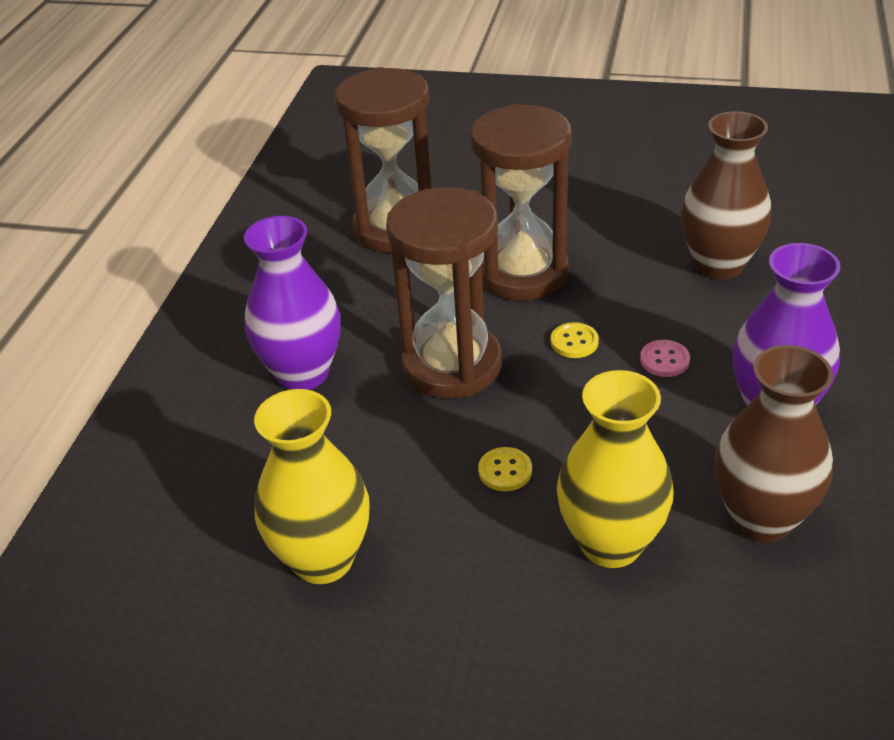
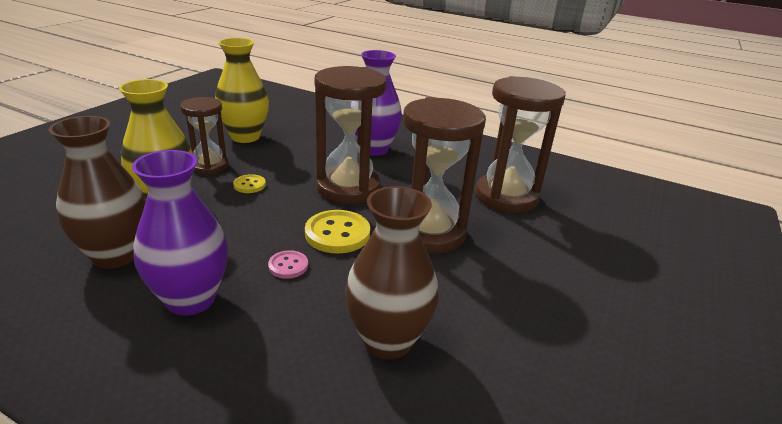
camera: 100 degrees right, 10 degrees down
(470, 551) = (209, 166): none -> brown hourglass
(574, 342) = (337, 234): yellow button -> yellow button, size x1.83

